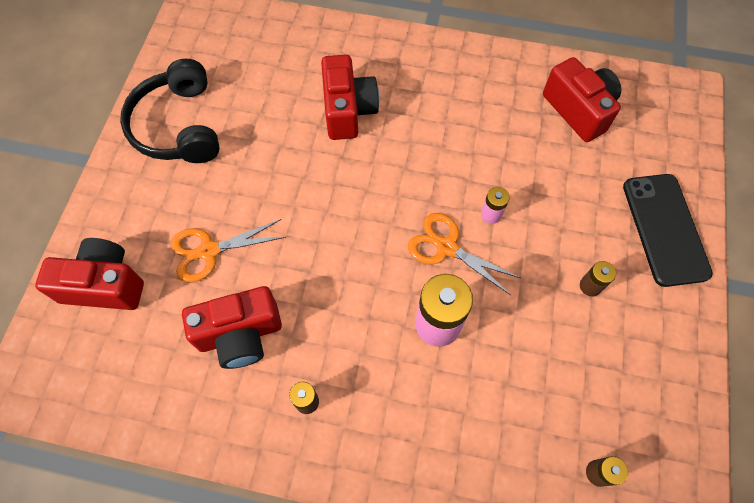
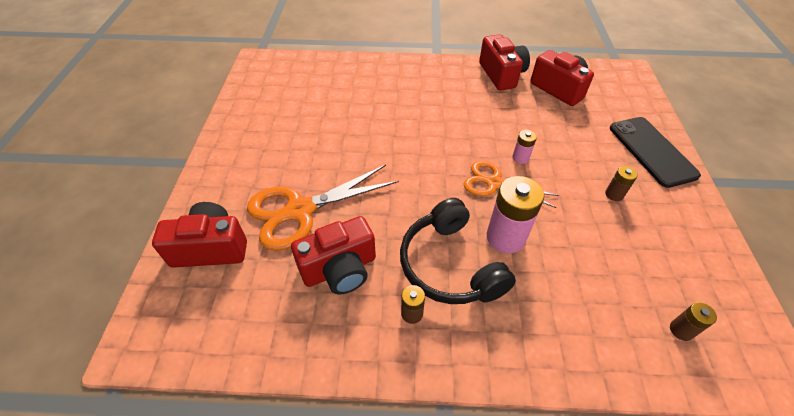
camera: 10 degrees left, 15 degrees down
(178, 126) = (259, 130): black headphones -> black headphones (450, 265)
(209, 251) = (300, 211): orange scissors -> orange scissors, size x1.57
(348, 110) = (391, 107): red camera -> red camera (501, 74)

